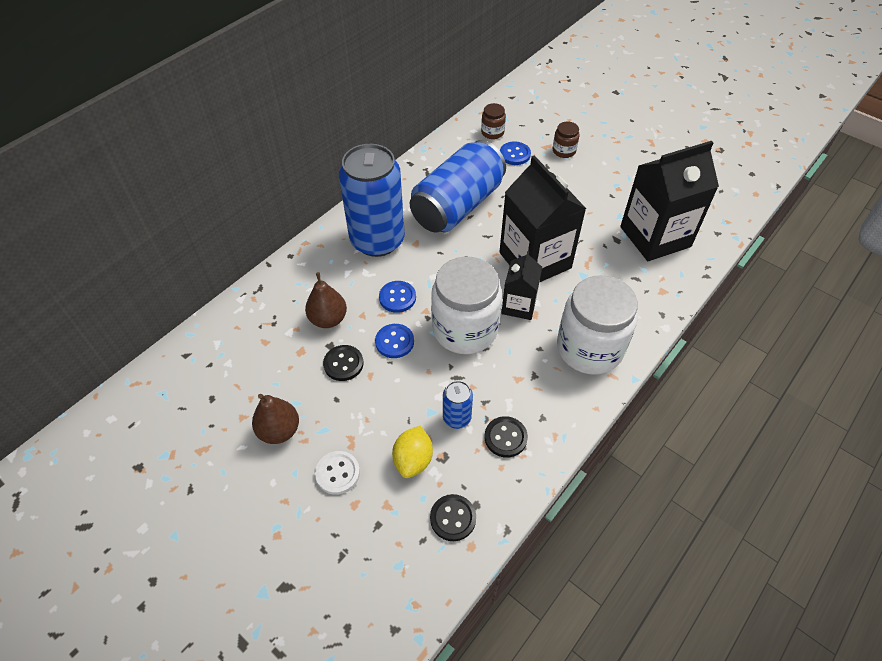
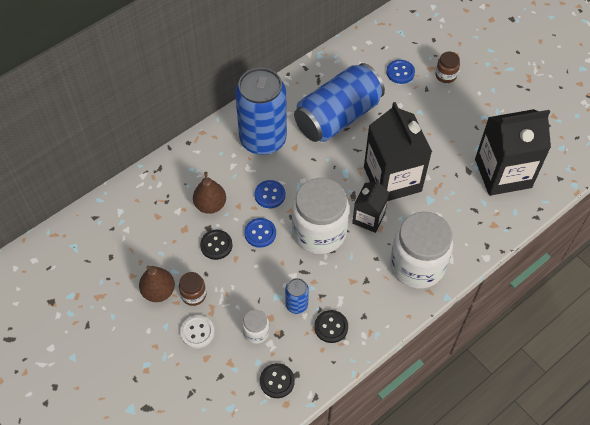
camera: 10 degrees right, 5 degrees up
(413, 460) = (256, 332): yellow lemon -> white jar
(492, 132) = (385, 46): brown jar -> brown jar (193, 295)

